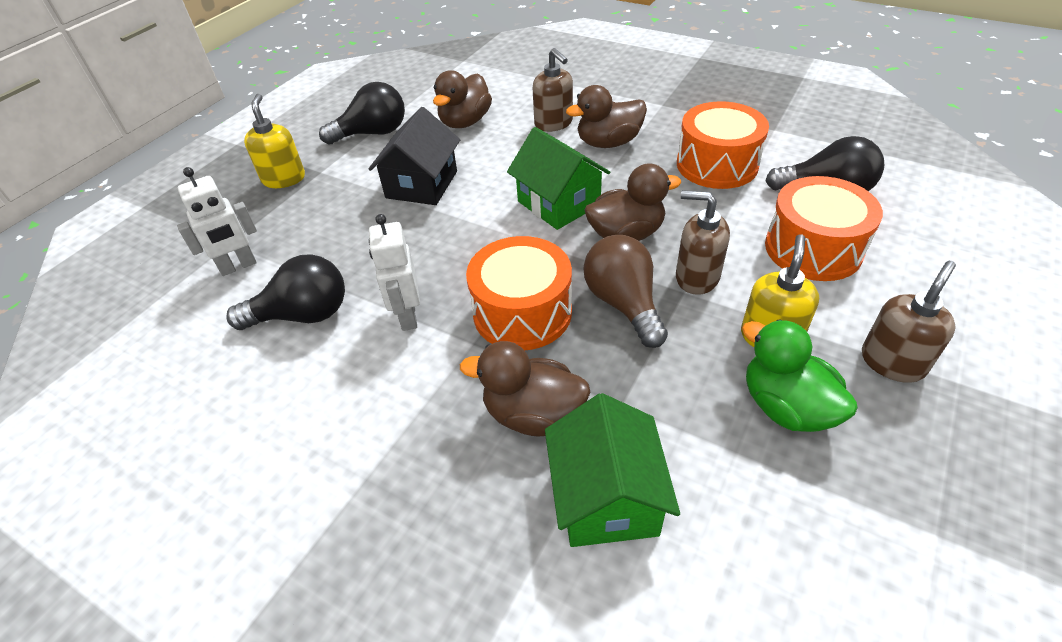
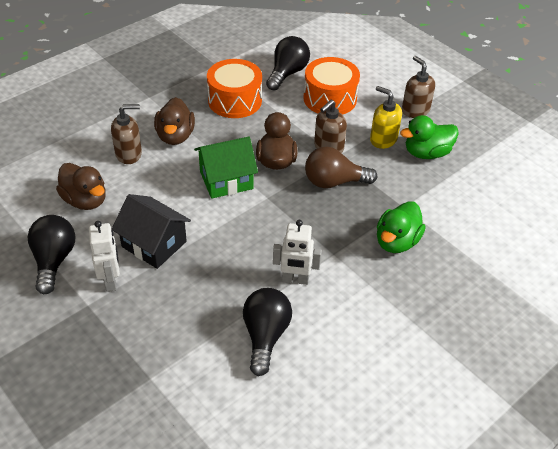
camera: 75 degrees left, 0 degrees up
(238, 266) = (186, 373): white robot -> white robot (111, 281)
(284, 179) = (79, 332): yellow soap dispenser -> none
(522, 312) = (319, 225): orange drum -> none
(533, 414) = (396, 242): brown duck -> green duck
(606, 497) = (454, 230): green house -> none

